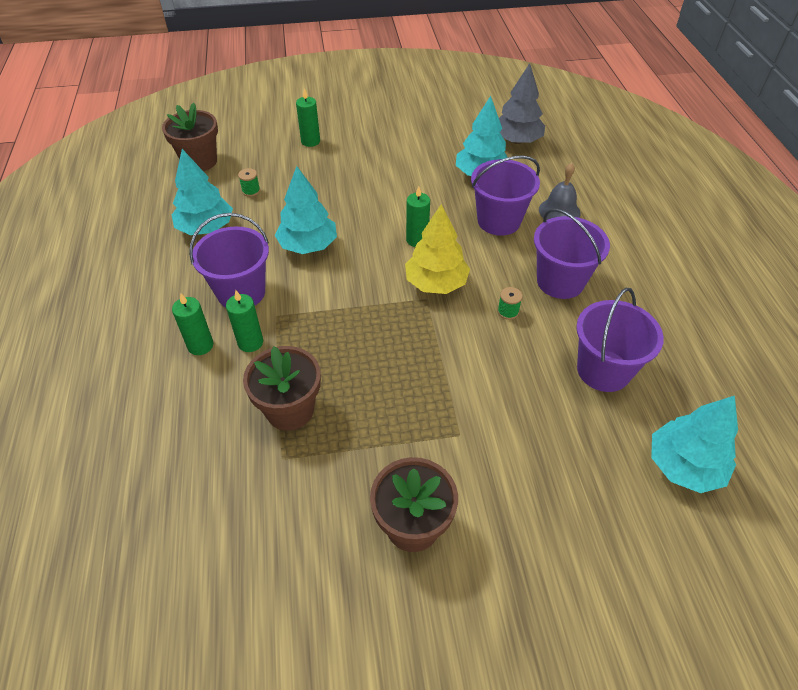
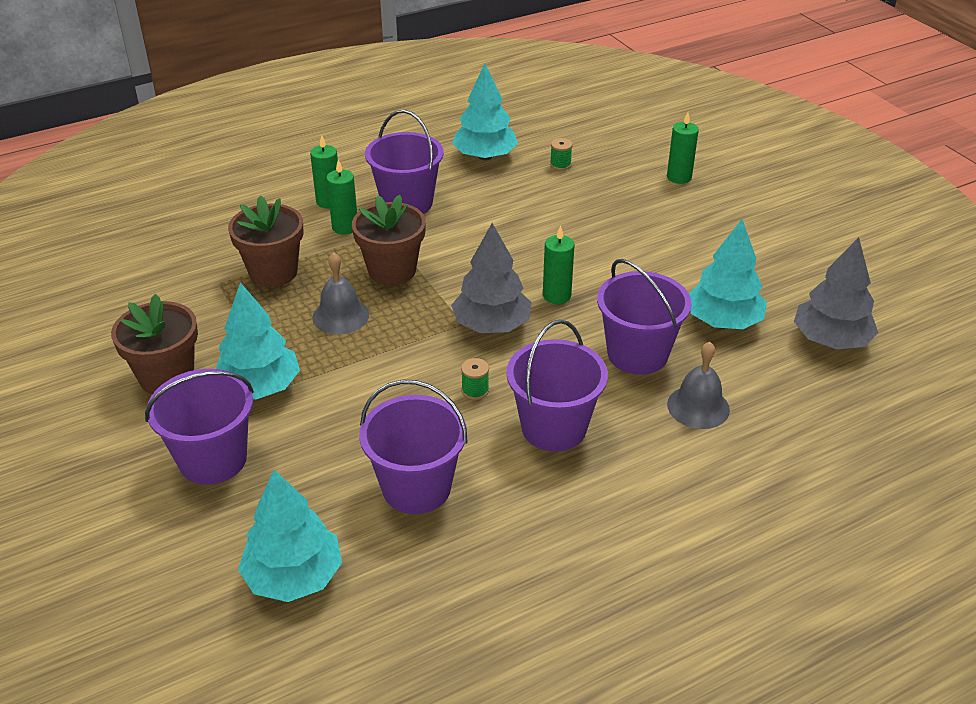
camera: 70 degrees right, 10 degrees down
(200, 161) = (584, 121): brown flower pot -> brown flower pot (392, 270)
(308, 245) = (498, 223): turquoise tree -> turquoise tree (259, 387)
(381, 373) = (340, 316): none -> grey bell
(436, 283) = (492, 325): yellow tree -> grey tree
(540, 502) = (213, 459): none -> purple bucket

